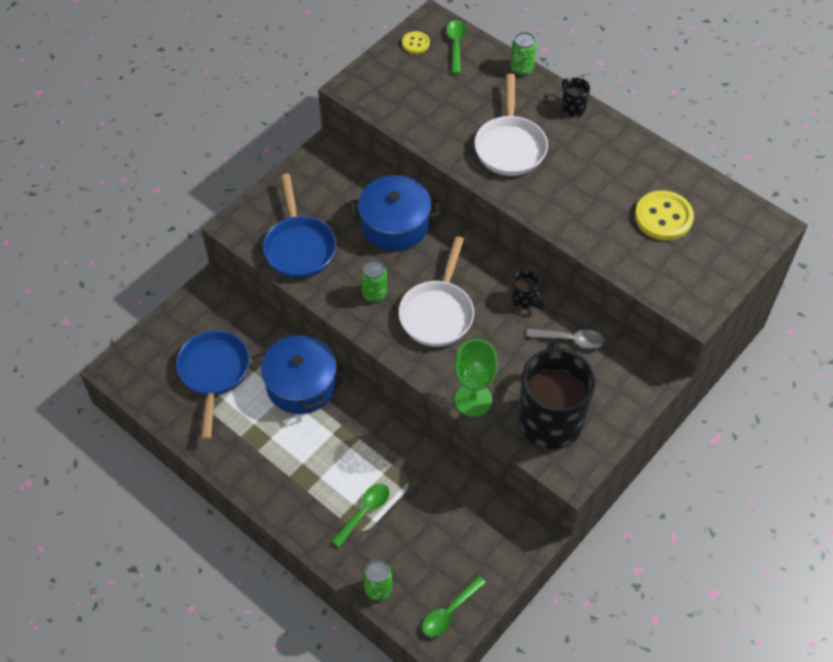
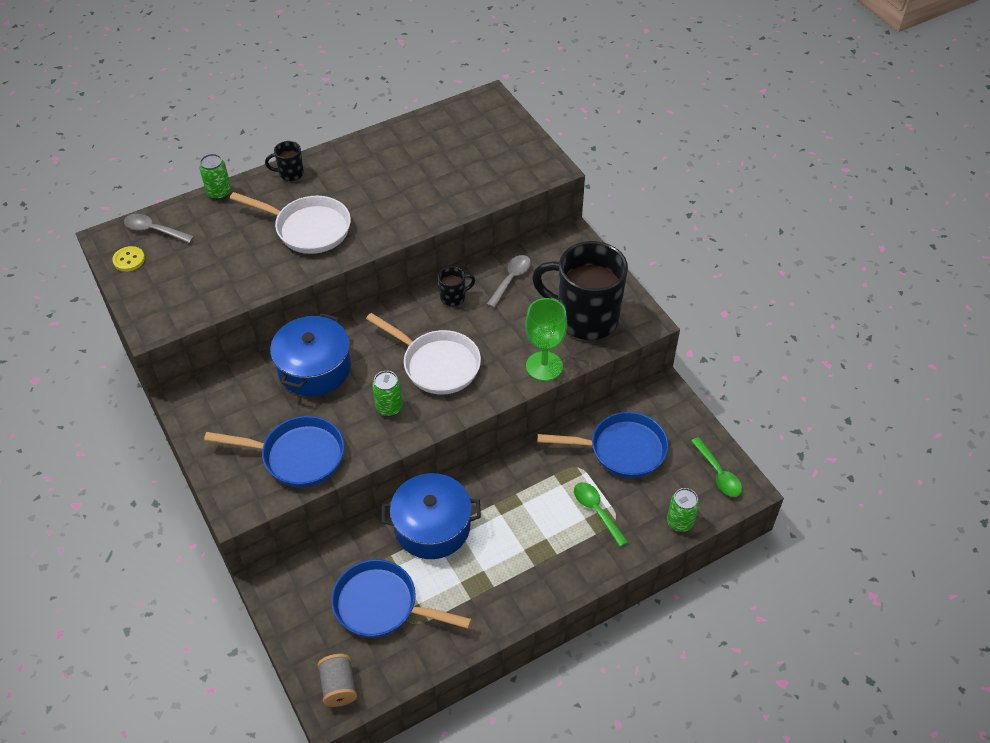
camera: 70 degrees left, 5 degrees down
(134, 369) = (339, 686): none -> grey spool
(443, 515) = (621, 449): none -> blue pan
(456, 45) = (154, 230): green spoon -> grey spoon
(663, 217) = (447, 156): yellow button -> none

